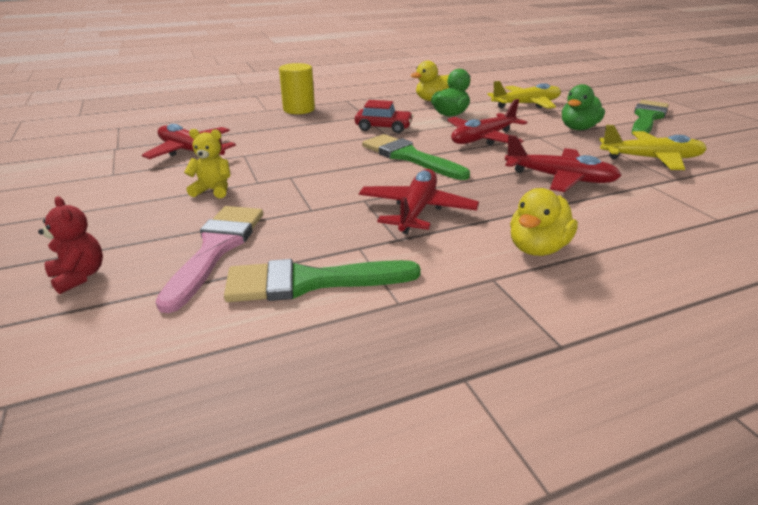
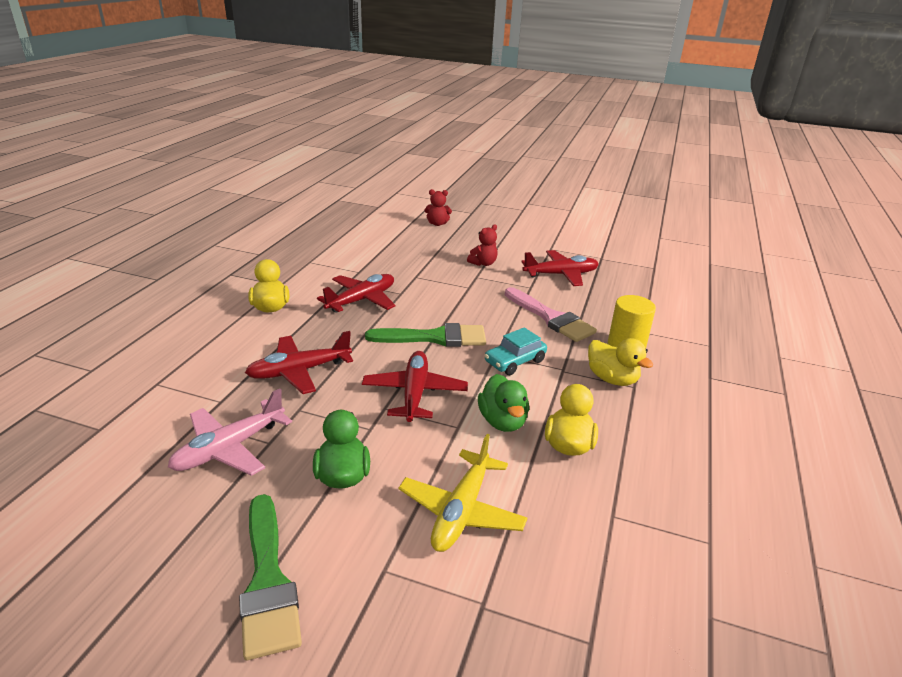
camera: 130 degrees right, 0 degrees up
(213, 190) = (483, 263): yellow teddy bear -> red teddy bear
(216, 248) = (415, 247): pink brush -> pink brush (551, 318)
(309, 282) = (355, 253): green brush -> none
(349, 105) = (612, 379): none -> yellow duck
(383, 128) = (514, 361): red car -> turquoise car
(417, 210) = (362, 300): red plane -> red plane turned 105 degrees counterclockwise
(651, 159) = (229, 448): yellow plane -> pink plane

